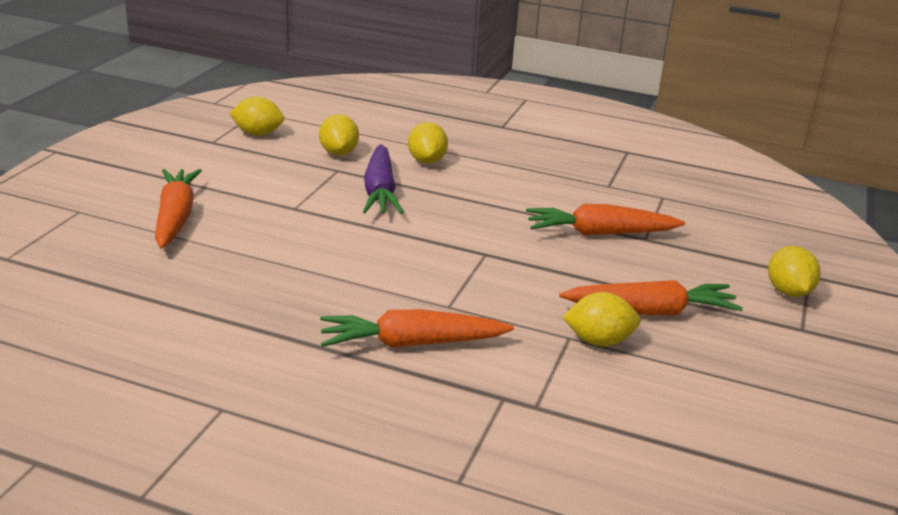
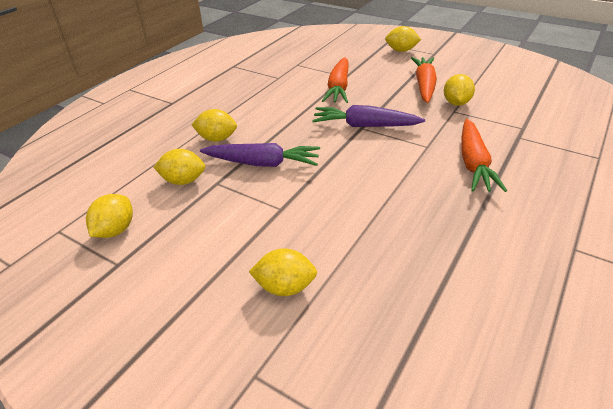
camera: 75 degrees left, 10 degrees up
(176, 217) = (285, 287): orange carrot -> yellow lemon
(491, 256) = (365, 126): none -> purple carrot

